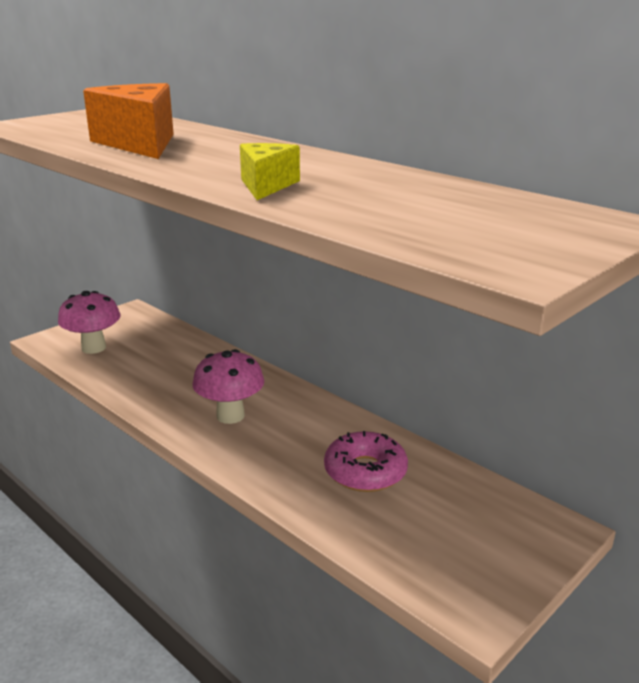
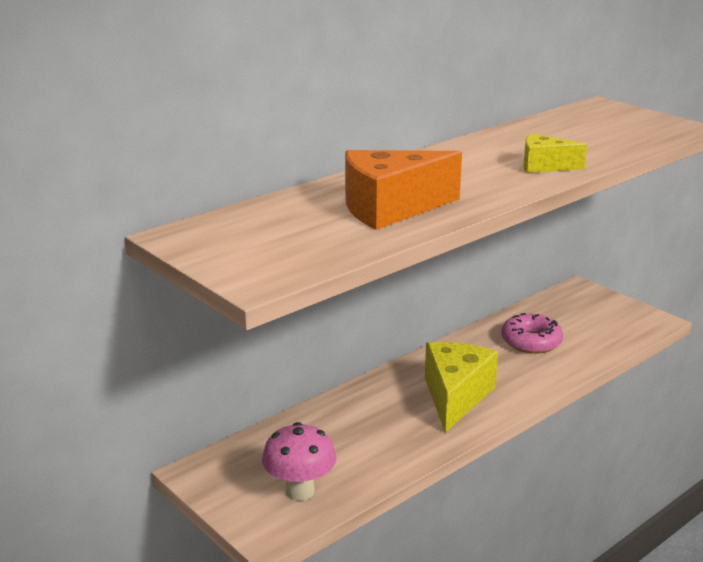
camera: 85 degrees left, 0 degrees up
(230, 416) = (455, 397): pink mushroom -> yellow cheese

